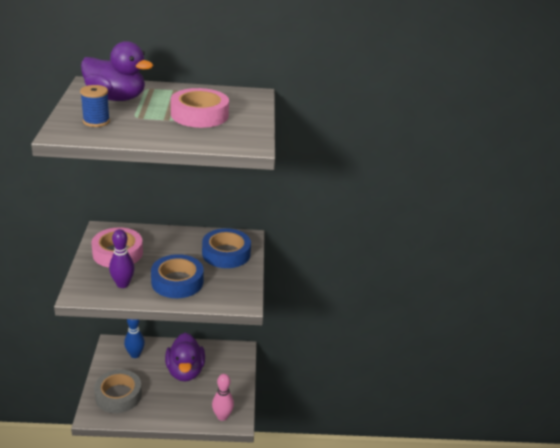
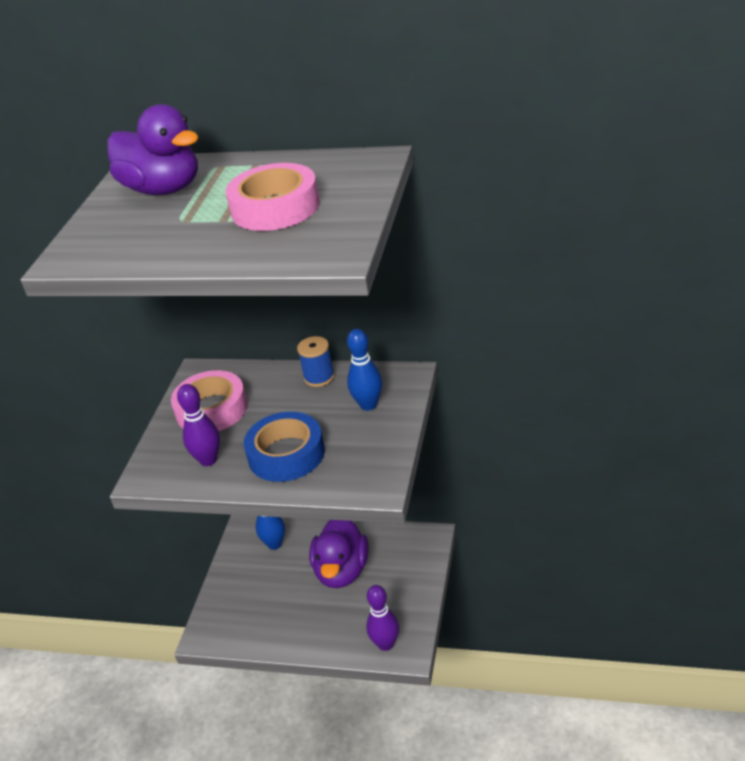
camera: 20 degrees right, 5 degrees up
(96, 121) = (120, 233): blue spool -> blue spool (319, 377)
(118, 395) = (243, 607): grey tape -> none
(222, 416) = (386, 644): pink bowling pin -> purple bowling pin
(226, 253) = (368, 405): blue tape -> blue bowling pin

